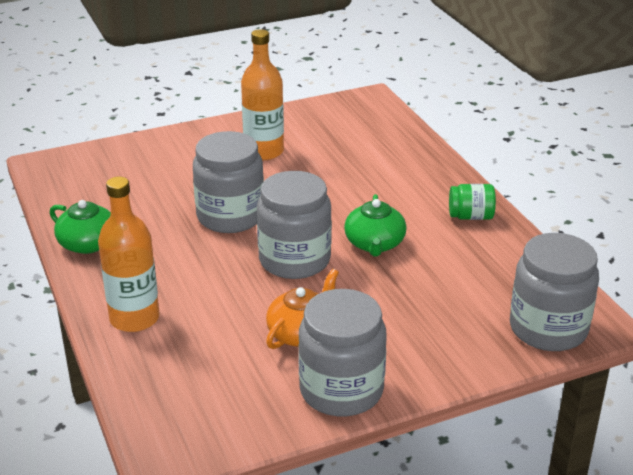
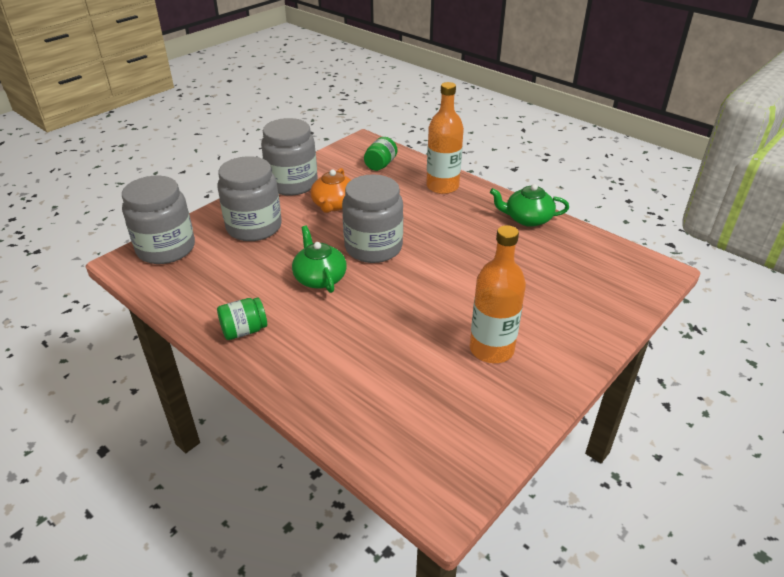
camera: 155 degrees right, 5 degrees up
(182, 387) = (380, 165): none -> green jar
(230, 216) = (453, 268): grey jar -> grey jar (254, 227)

